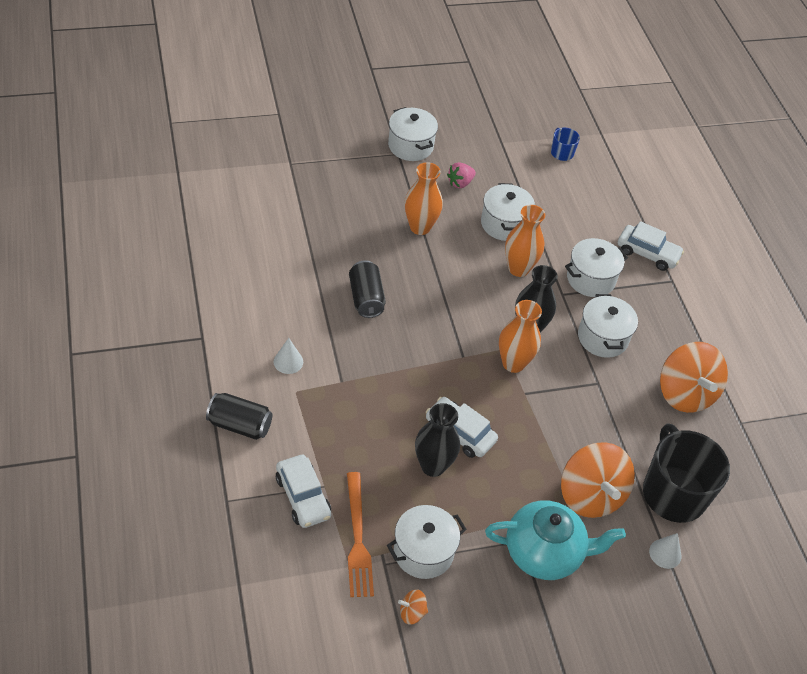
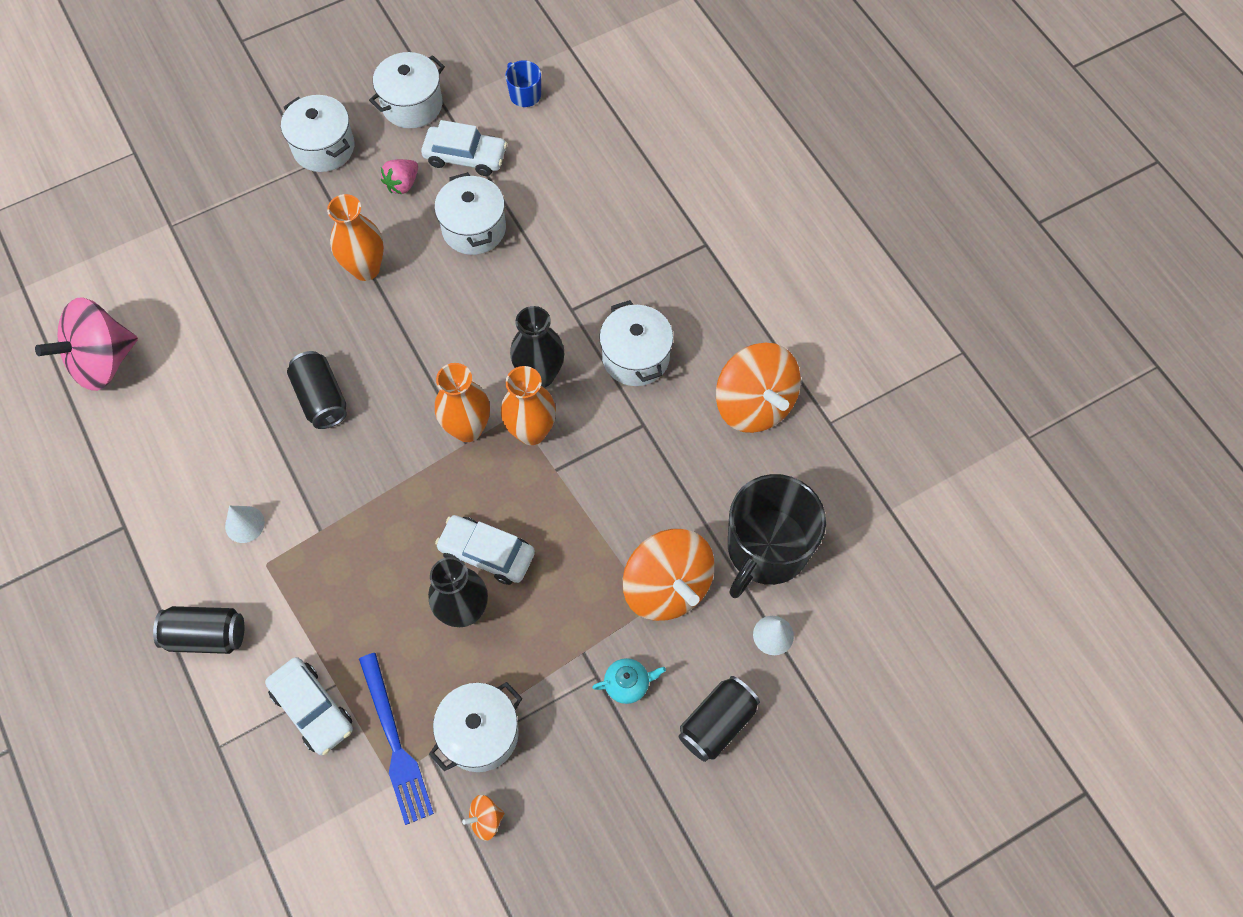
camera: 10 degrees left, 15 degrees up
(219, 232) = (103, 361): none -> pink spinning top
(357, 538) = (395, 743): orange fork -> blue fork
(518, 268) = (507, 290): orange vase -> orange vase (468, 428)
(544, 552) = (627, 684): turquoise teapot -> turquoise teapot, size x0.44
(590, 279) = (602, 275): white pot -> white pot (412, 105)
(607, 601) = (717, 723): none -> black can
(647, 253) = (667, 213): white car -> white car (465, 157)
(673, 493) = (766, 549): black mug -> black mug turned 120 degrees counterclockwise

